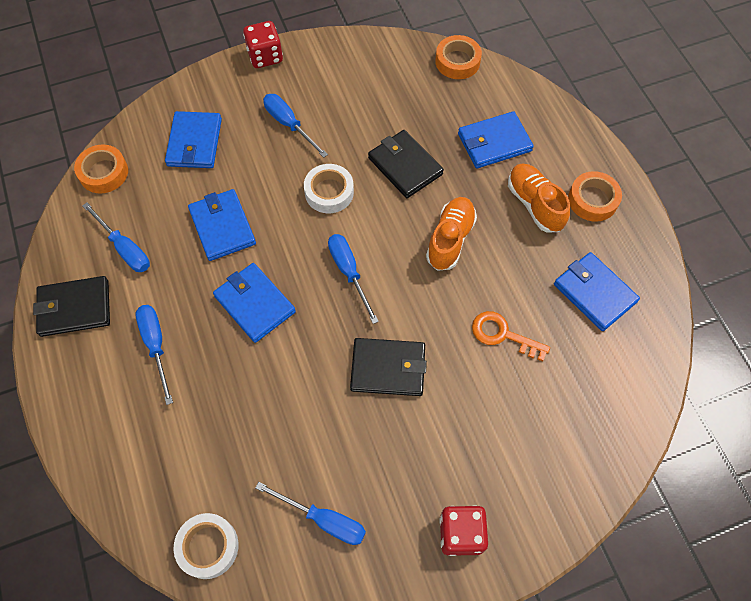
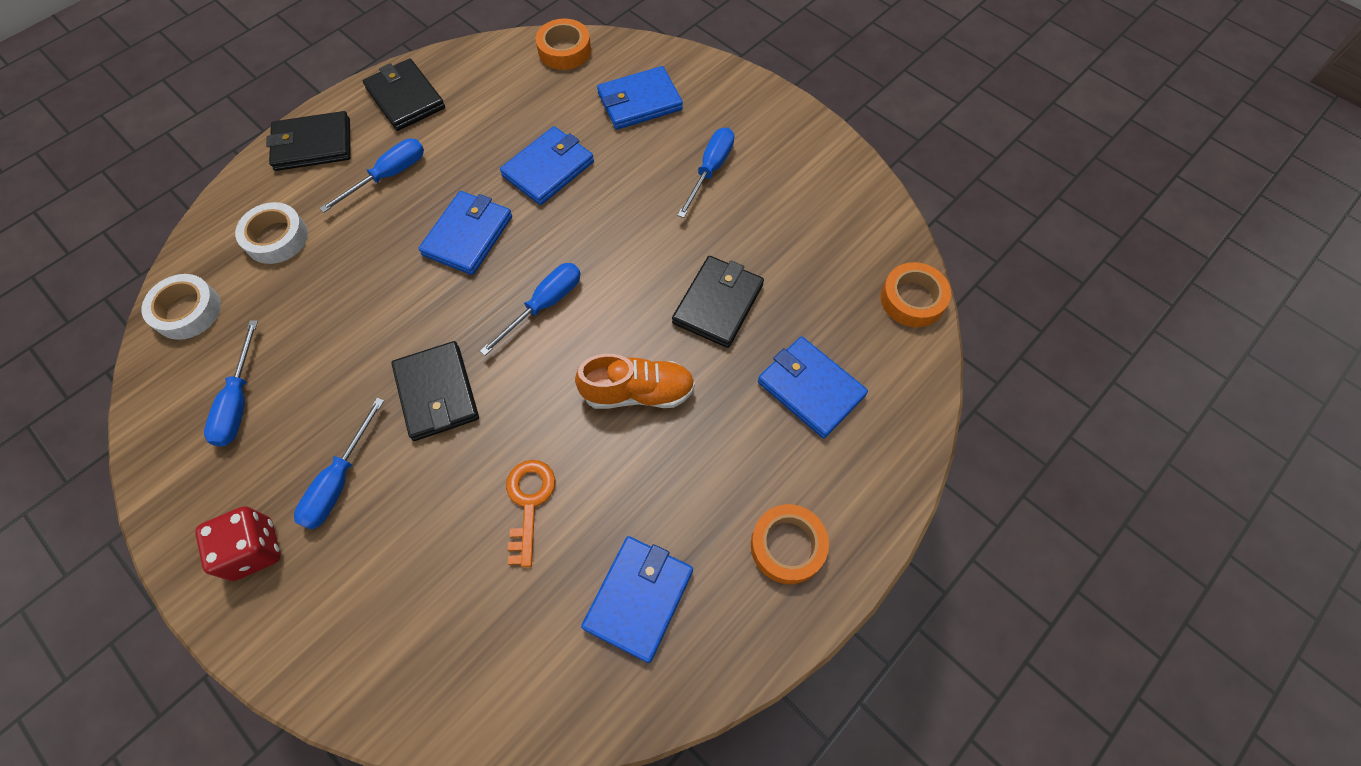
camera: 65 degrees right, 0 degrees up
(79, 398) = (313, 145): none -> black wallet
(125, 248) = (486, 104): blue screwdriver -> blue screwdriver (339, 481)
(265, 56) = (789, 111): red dice -> none
(329, 192) = (640, 243): white tape -> white tape (276, 238)
(534, 204) = (740, 472): orange shoe -> none

